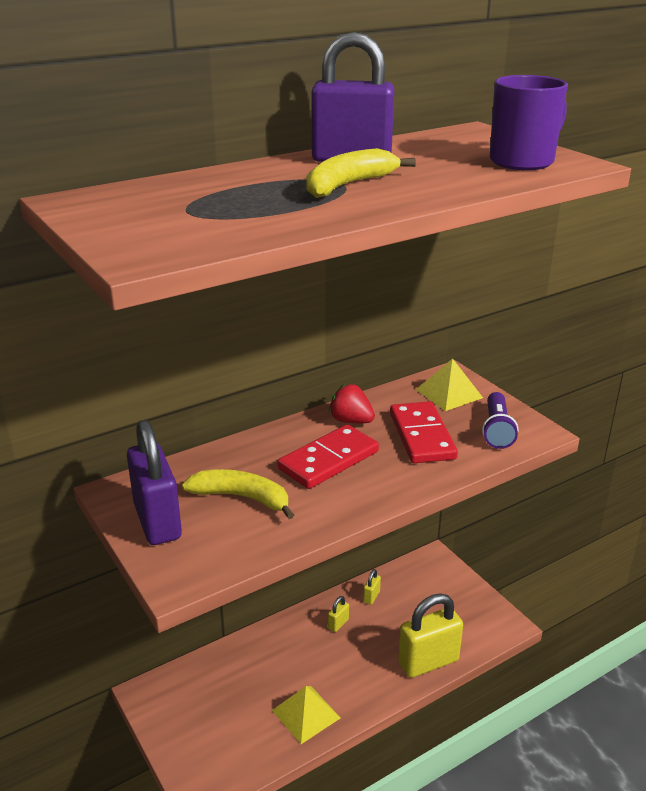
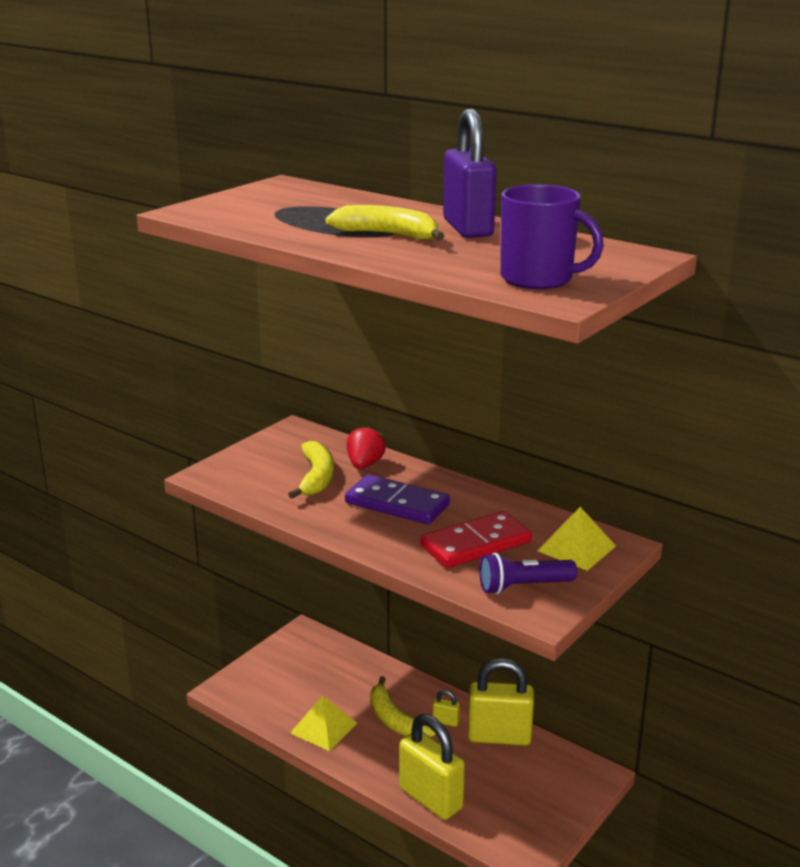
camera: 70 degrees right, 5 degrees down
(157, 521) = (267, 453): purple padlock -> none
(321, 657) = (395, 720): none -> yellow banana
(329, 460) = (397, 504): red domino -> purple domino
(351, 421) = (473, 503): red strawberry -> red strawberry (364, 464)
(371, 597) = (499, 736): yellow padlock -> yellow padlock, size x2.39

